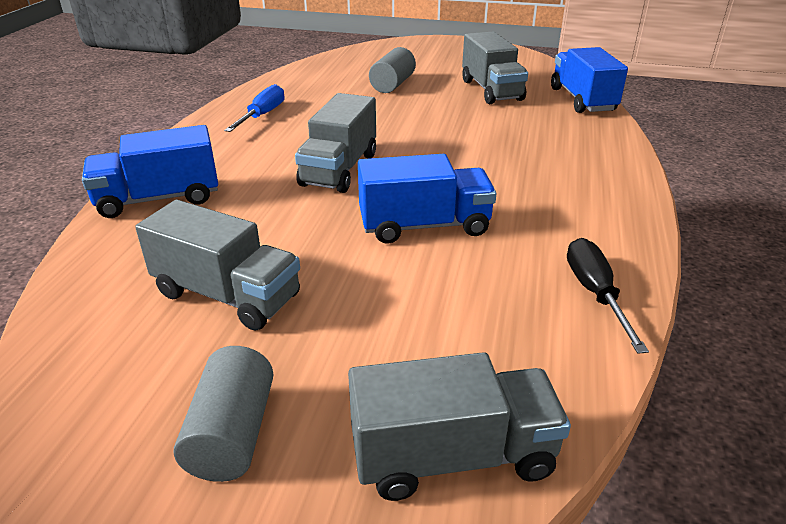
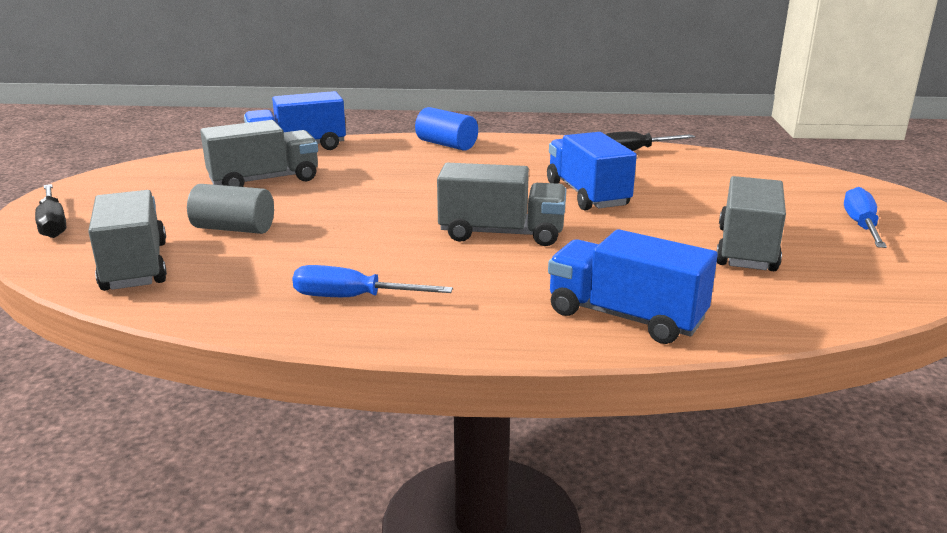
camera: 100 degrees left, 10 degrees down
(159, 199) = (625, 316): blue truck -> blue truck turned 150 degrees clockwise
(232, 433) = (861, 226): grey cylinder -> blue screwdriver
(419, 46) = (53, 224): none -> black screwdriver
(452, 456) = (803, 178): grey truck -> grey truck (135, 266)
(605, 164) = (446, 144): none -> blue cylinder

